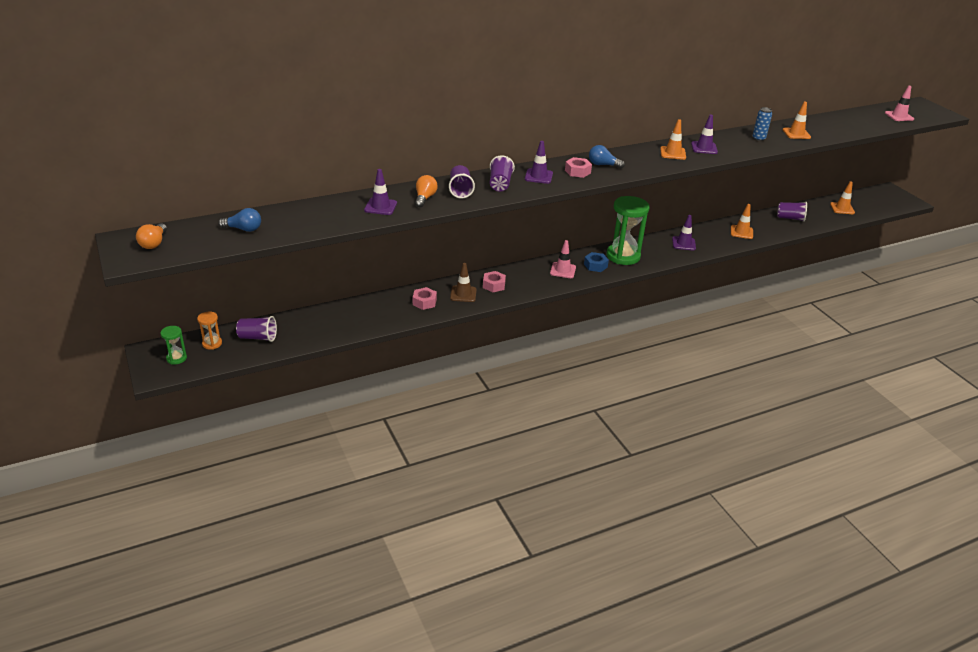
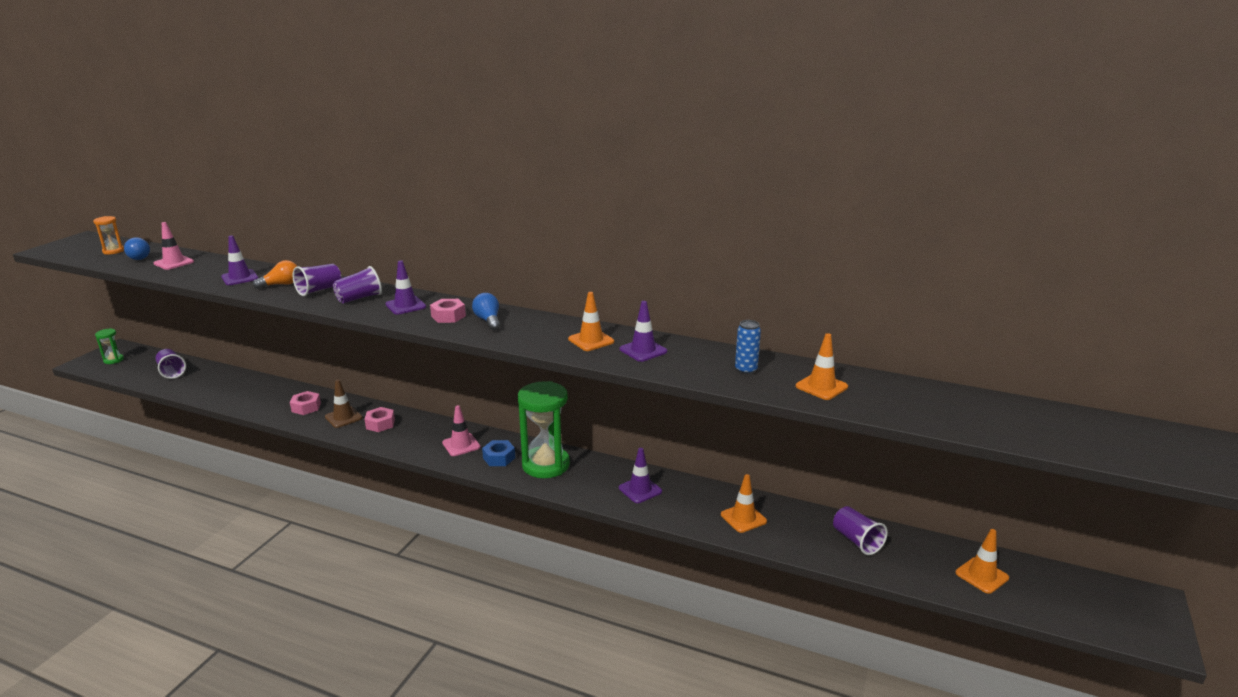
camera: 50 degrees right, 10 degrees down
(154, 243) = (84, 246): orange light bulb -> none
(212, 343) = (146, 361): orange hourglass -> orange hourglass (113, 251)
(899, 116) = (1096, 439): pink traffic cone -> pink traffic cone (174, 263)

